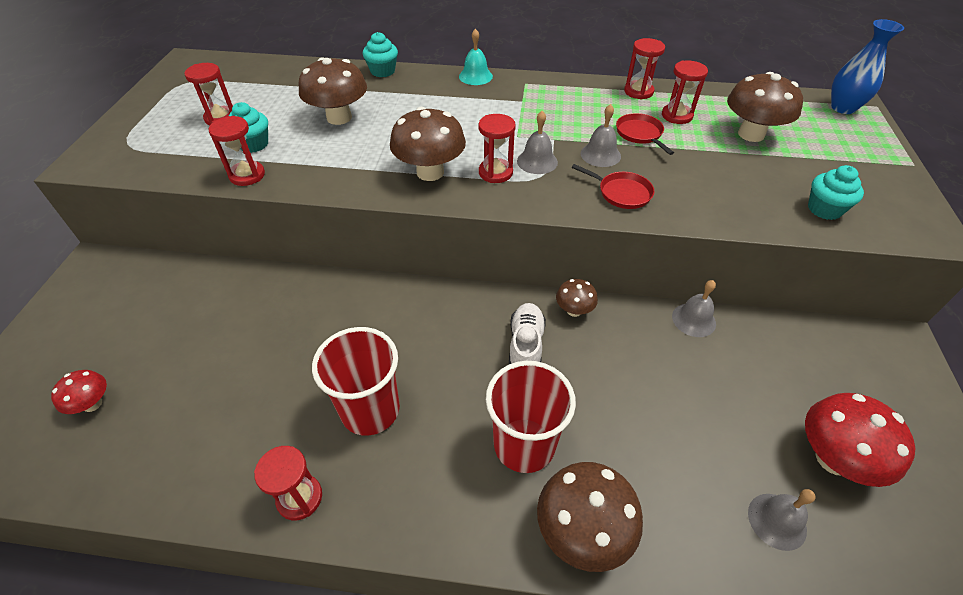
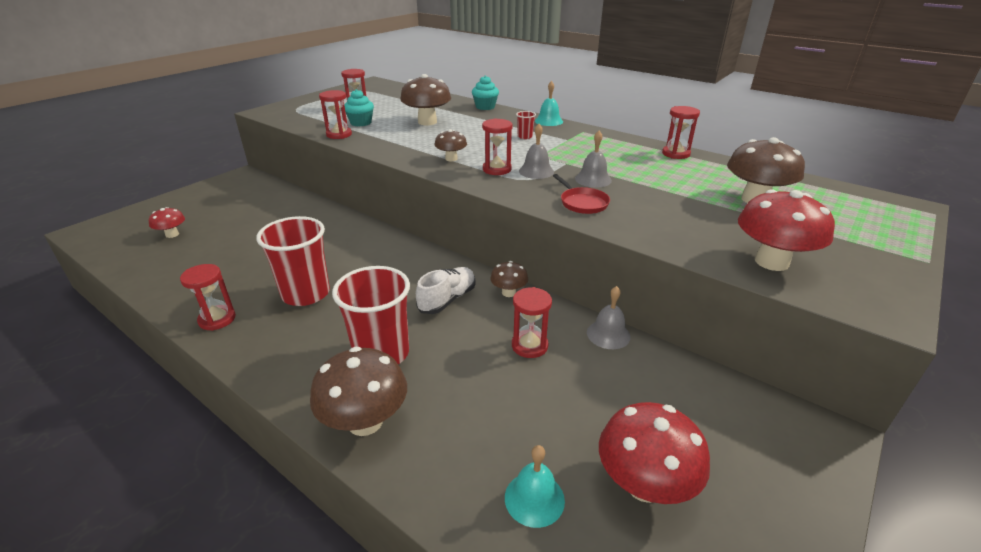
camera: 30 degrees right, 15 degrees down
(430, 172) = (451, 159): brown mushroom -> brown mushroom, size x0.55
(474, 110) = (525, 137): none -> red cup
(640, 134) = (644, 176): red pan -> none
(677, 116) = (693, 174): red hourglass -> red hourglass (529, 346)
(777, 521) = (534, 498): grey bell -> turquoise bell
(824, 209) = (771, 262): turquoise cupcake -> red mushroom
(843, 108) = (888, 206): blue vase -> none

